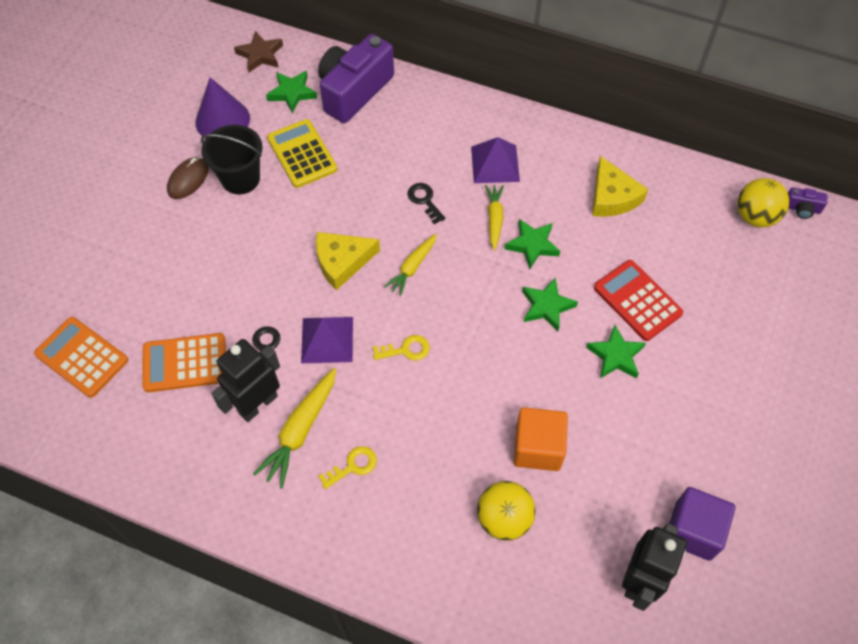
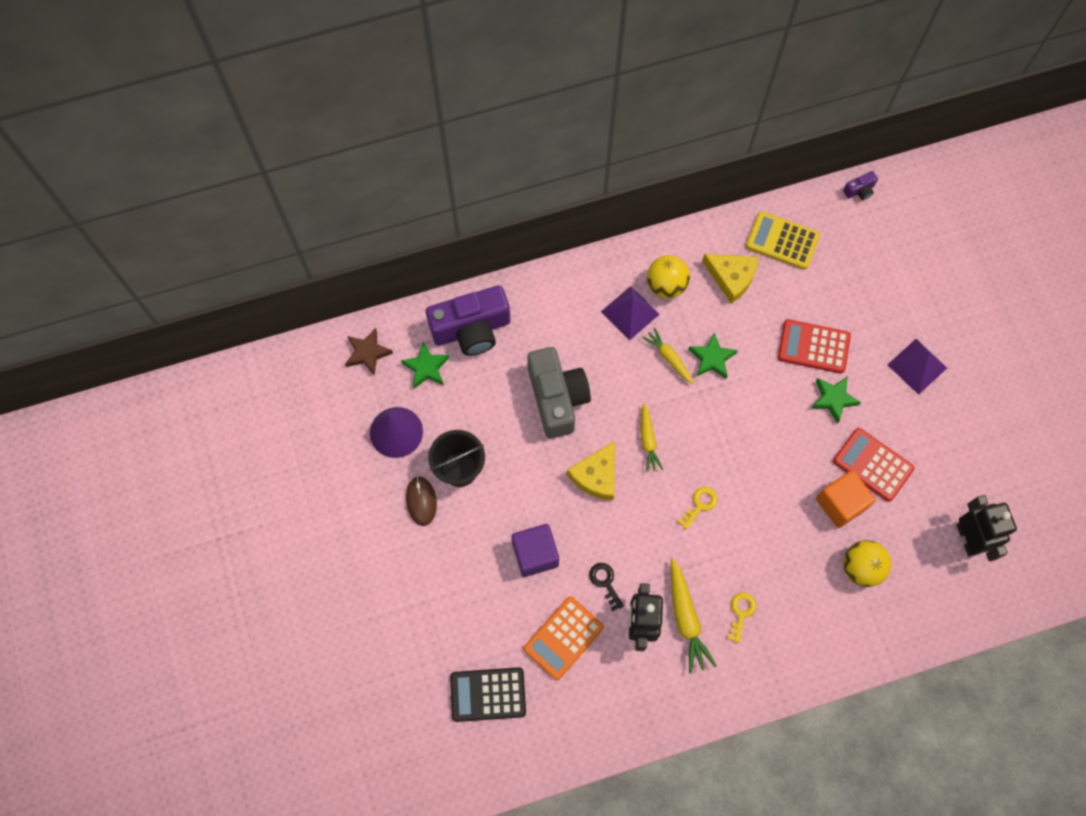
camera: 40 degrees left, 10 degrees up
(82, 357) = (488, 694): orange calculator -> black calculator
(302, 154) = (485, 413): yellow calculator -> yellow calculator (782, 241)
(327, 339) = (641, 541): purple pyramid -> purple pyramid (917, 366)
(354, 91) = (471, 329): purple camera -> purple camera turned 105 degrees counterclockwise
(370, 183) = (557, 398): none -> grey camera
(424, 200) = (608, 381): black key -> none
(546, 306) = (761, 398): green star -> none
(602, 438) = (873, 464): none -> red calculator
(693, 530) = (972, 481): purple cube -> purple cube (535, 554)
(755, 216) = (835, 220): yellow ball -> yellow ball (666, 285)

